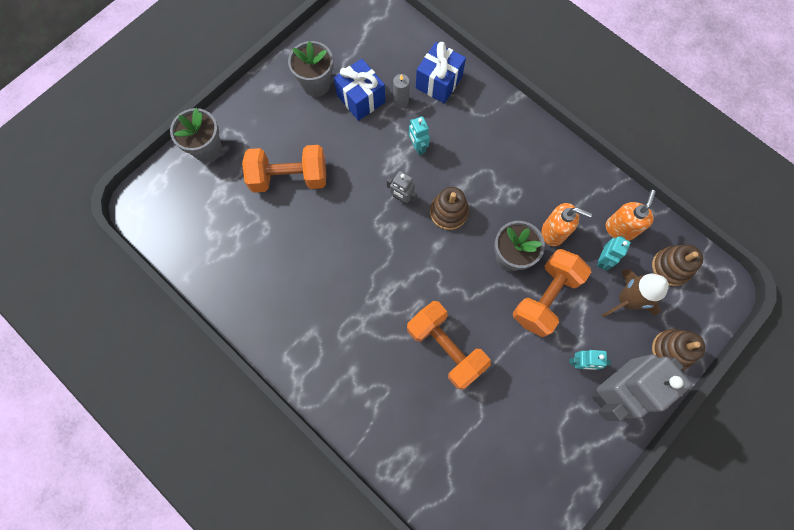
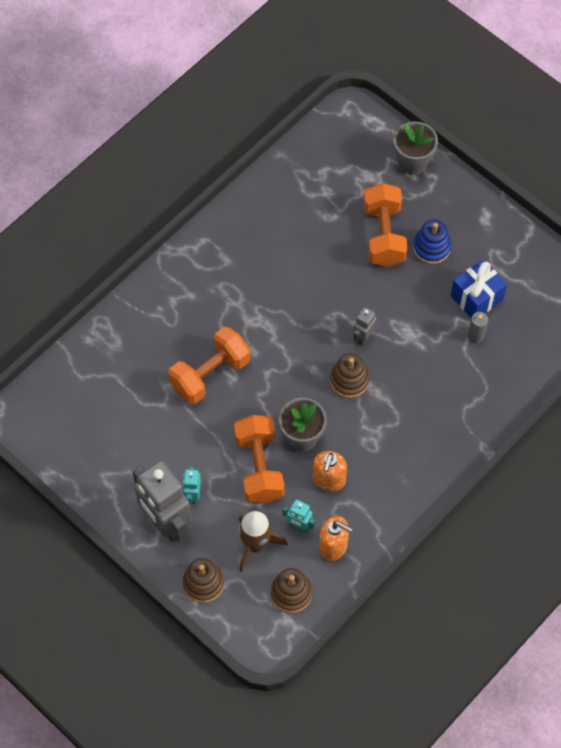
camera: 90 degrees right, 10 degrees down
(305, 135) = (431, 248): none -> blue stacking toy
(316, 84) = (492, 255): grey flower pot -> none
(417, 147) = (422, 352): turquoise robot -> none
(438, 82) = (501, 373): blue gift -> none
(545, 297) = (259, 467): orange dumbbell -> orange dumbbell turned 45 degrees clockwise

